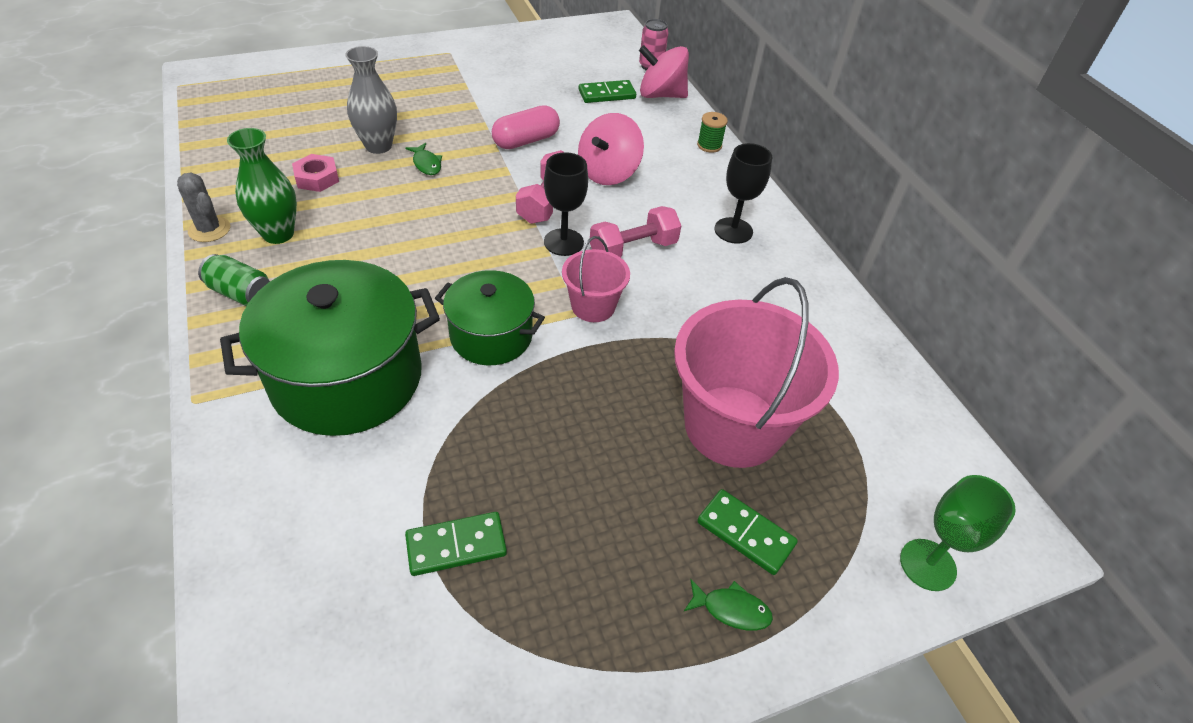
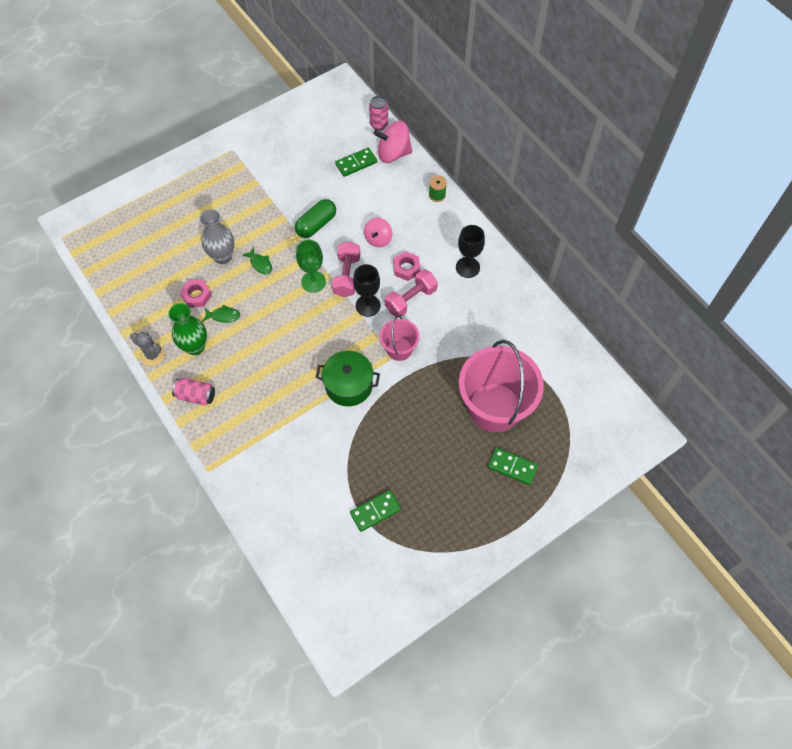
camera: 10 degrees left, 15 degrees up
(241, 293) = (196, 395): green can -> pink can
(347, 378) = (282, 434): green pot -> none
(526, 140) = (316, 224): pink capsule -> green capsule
(608, 173) = (378, 239): pink spinning top -> pink spinning top, size x0.64
(639, 212) = (406, 268): none -> pink nut
(731, 609) = (513, 507): green fish -> green fish (223, 316)
(927, 565) = (602, 459): green goblet -> green goblet (313, 282)

